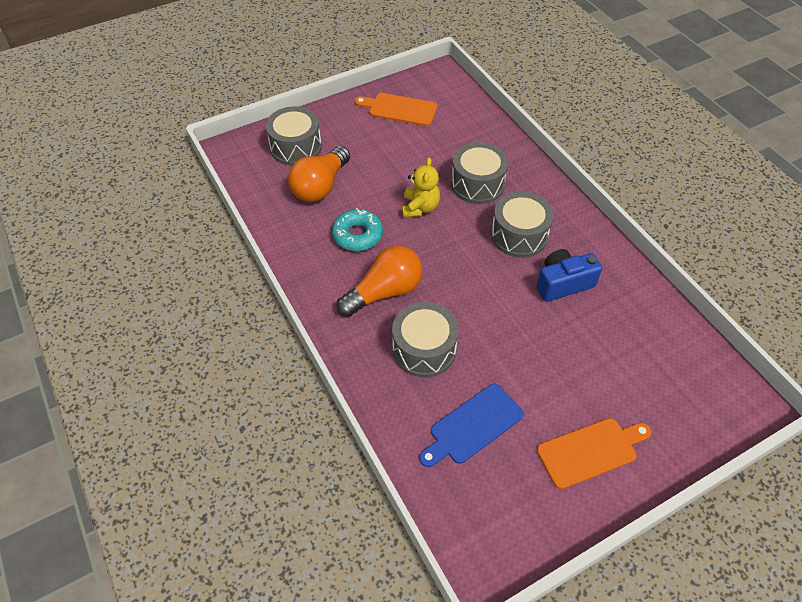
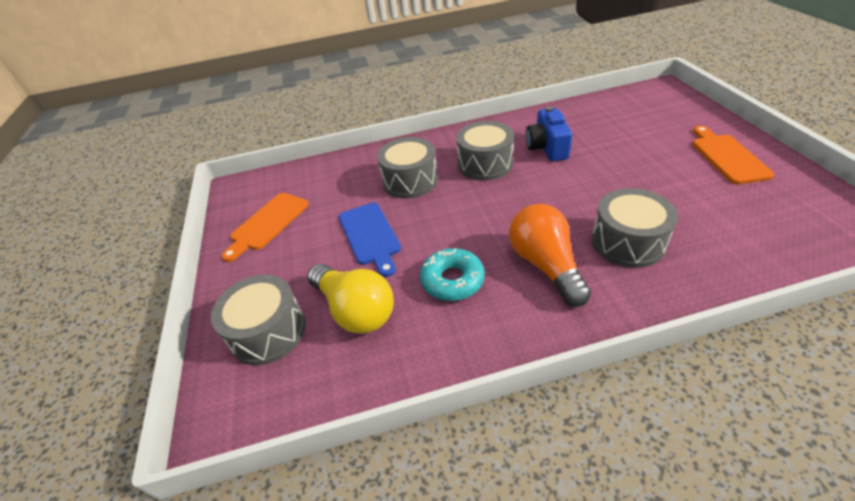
camera: 70 degrees left, 10 degrees down
(320, 186) = (355, 310): orange light bulb -> yellow light bulb
(420, 208) = (427, 223): yellow teddy bear -> none
(473, 426) = (720, 219): blue cutting board -> blue cutting board (370, 236)

